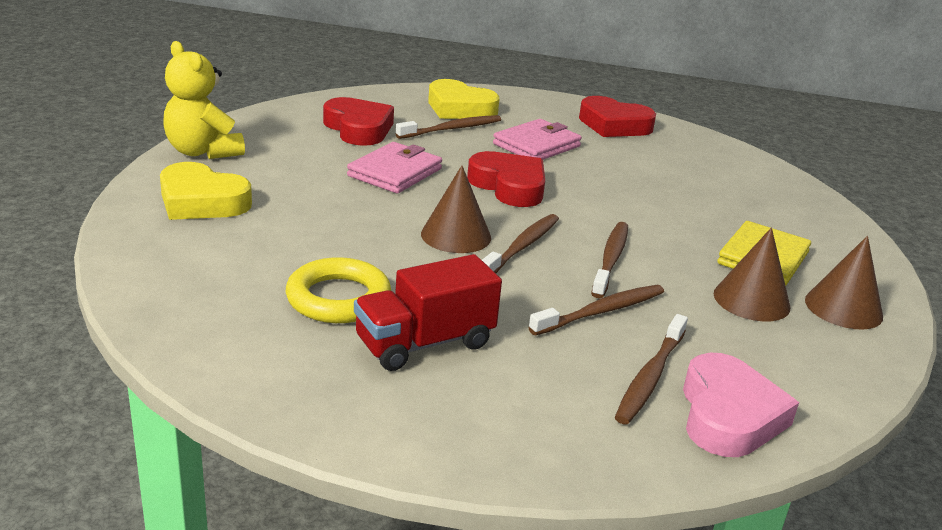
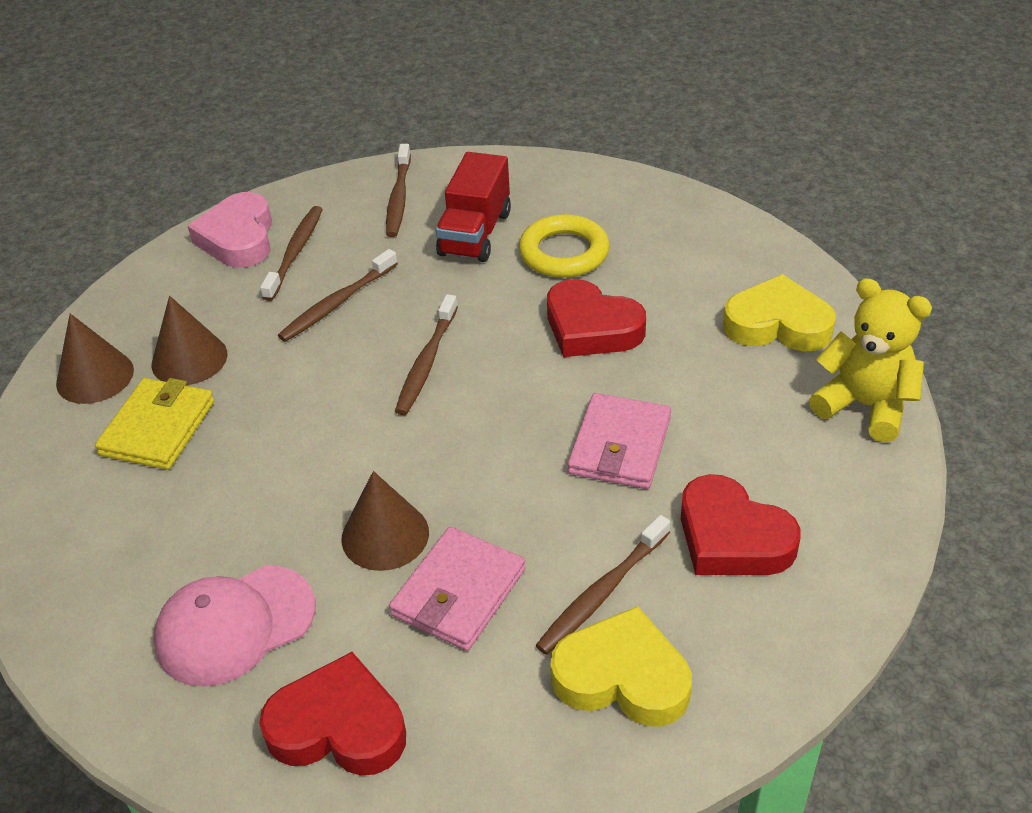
camera: 170 degrees right, 15 degrees up
(424, 343) = (475, 233): red truck -> red truck turned 150 degrees clockwise
(456, 235) = (499, 357): brown cone -> brown cone (385, 535)
(509, 186) = (469, 467): red heart -> red heart (591, 328)
(611, 259) = (331, 373): brown toothbrush -> brown toothbrush (398, 198)
(676, 162) = (234, 625): none -> pink cap

